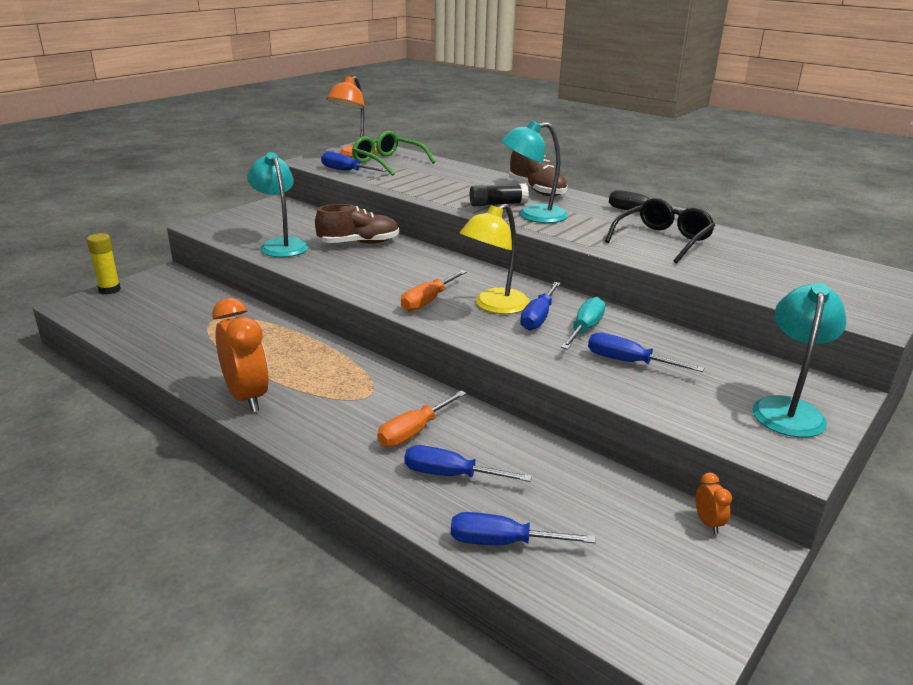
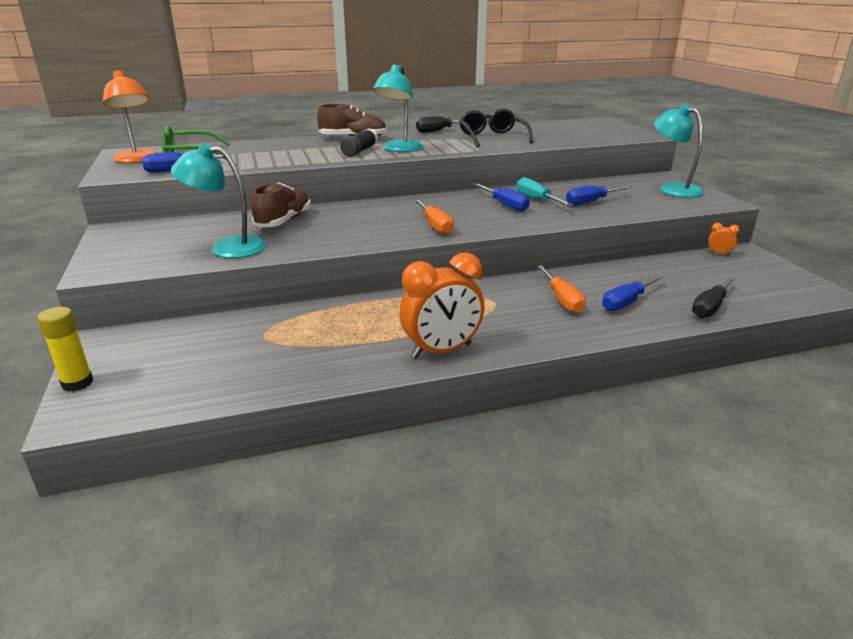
camera: 55 degrees left, 0 degrees up
(247, 397) = (441, 351): orange clock -> orange clock turned 150 degrees clockwise
(494, 306) = (472, 211): yellow lamp -> none
(503, 542) = (710, 307): blue screwdriver -> black screwdriver

